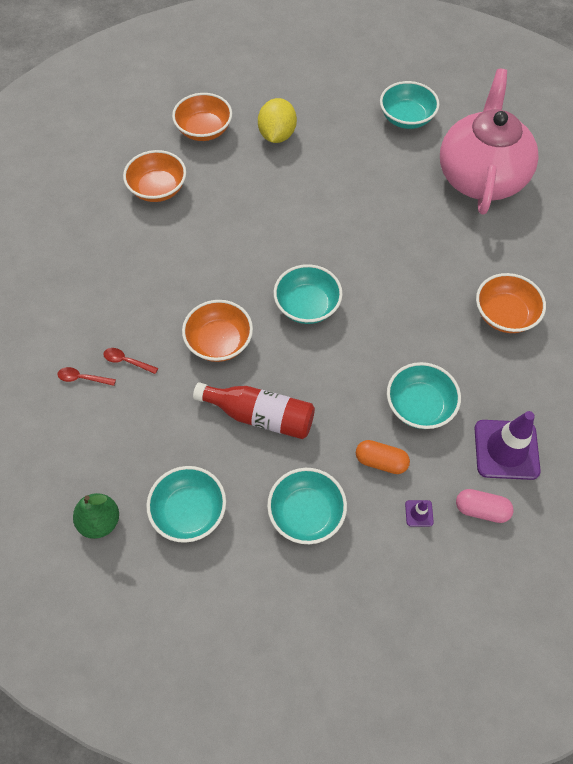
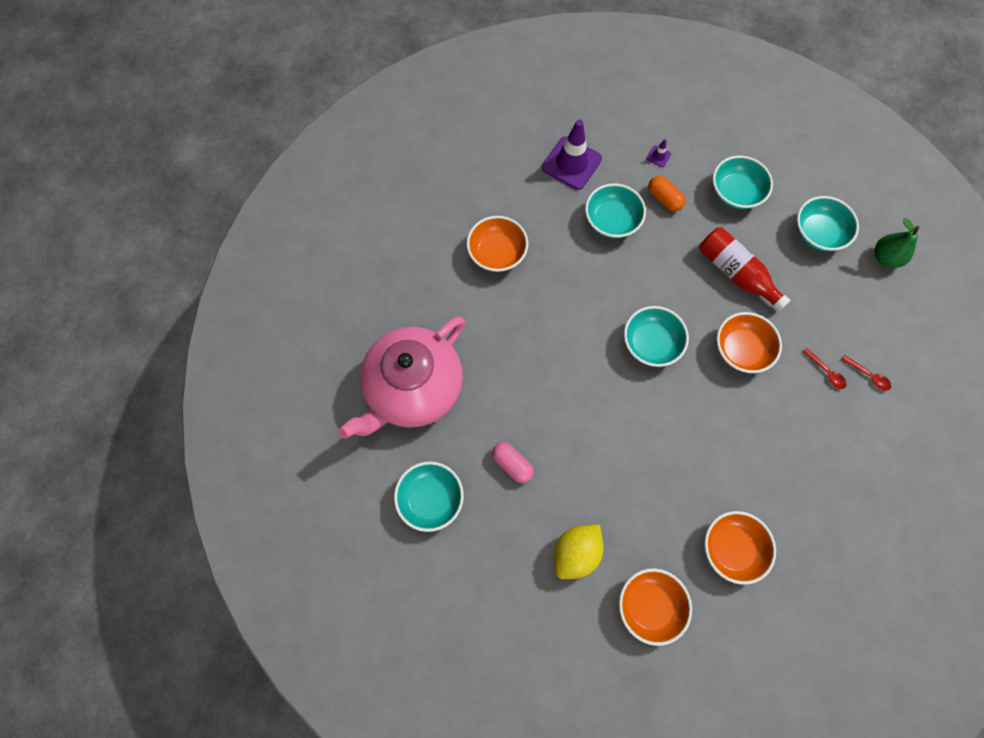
camera: 150 degrees left, 10 degrees up
(481, 510) = (615, 138): pink capsule -> pink capsule (512, 464)

